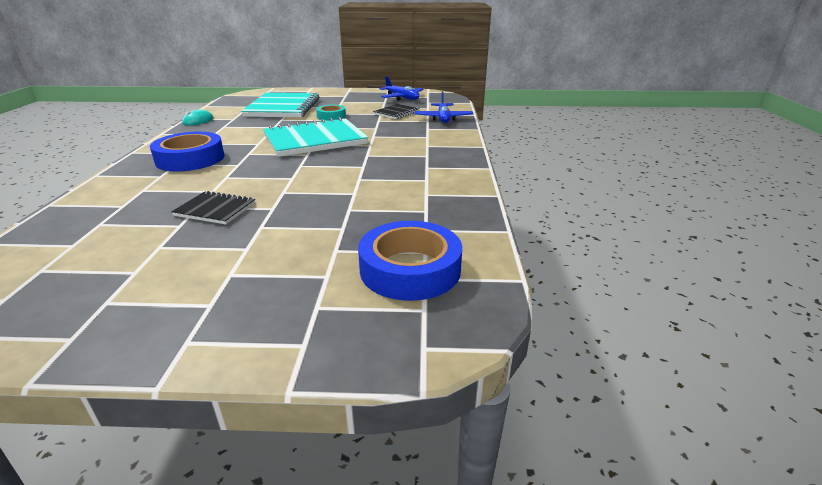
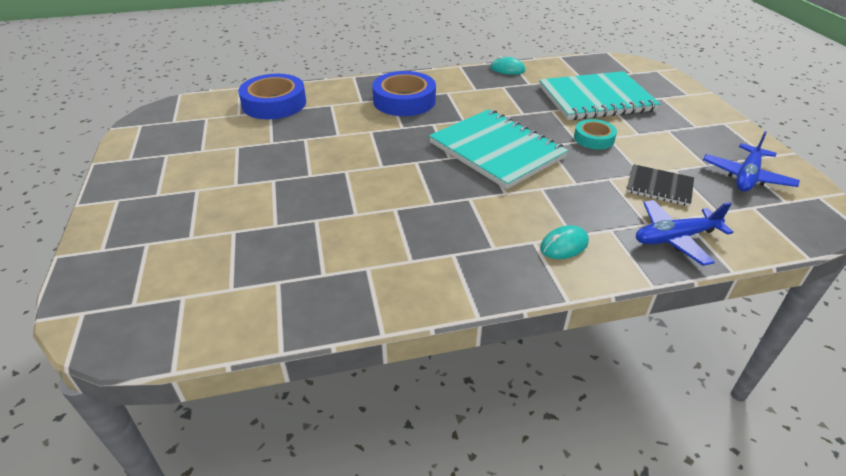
camera: 75 degrees right, 10 degrees up
(215, 210) = (301, 148): black notebook -> none
(410, 269) = (198, 284): blue tape -> blue tape (274, 103)
(435, 139) = (564, 245): none -> turquoise mouse

